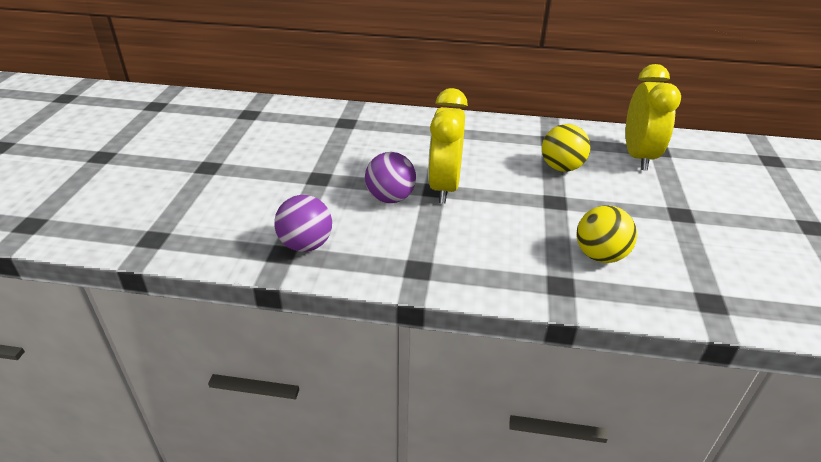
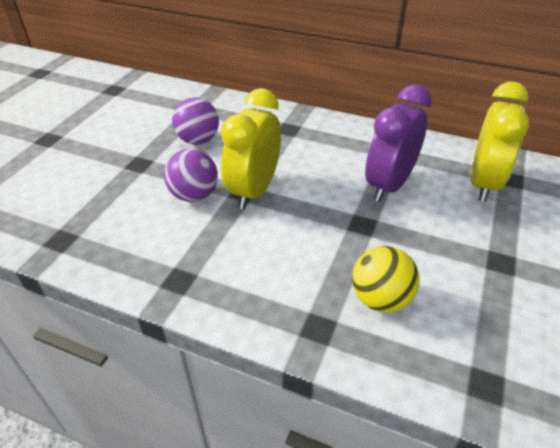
camera: 15 degrees right, 5 degrees up
(306, 245) = (87, 234): purple ball -> purple ball (198, 140)
(561, 168) = (389, 185): yellow ball -> purple clock

